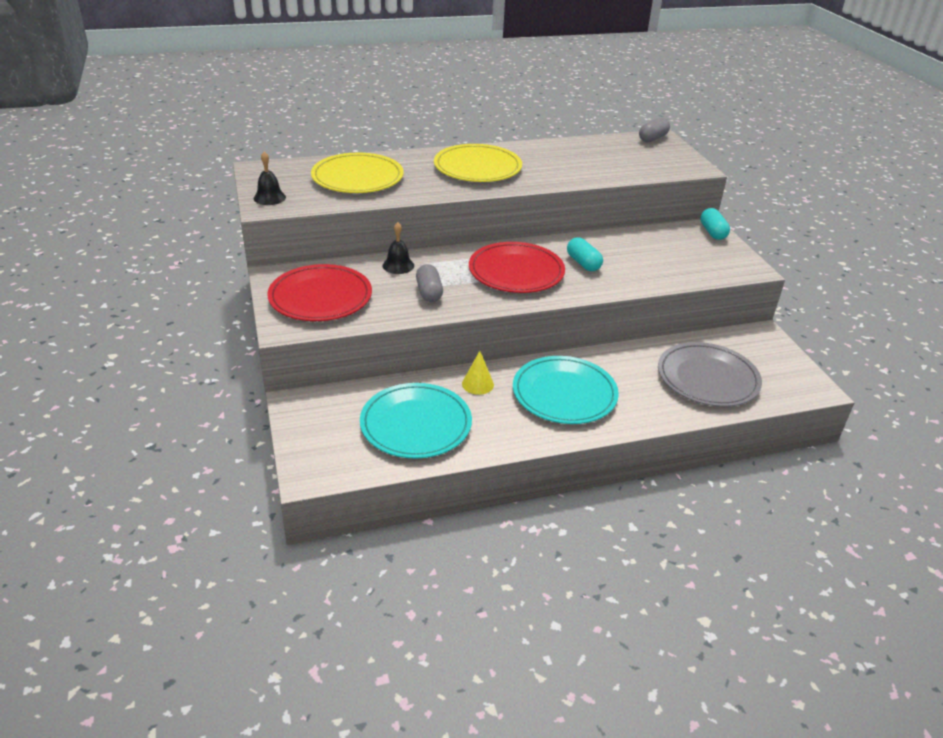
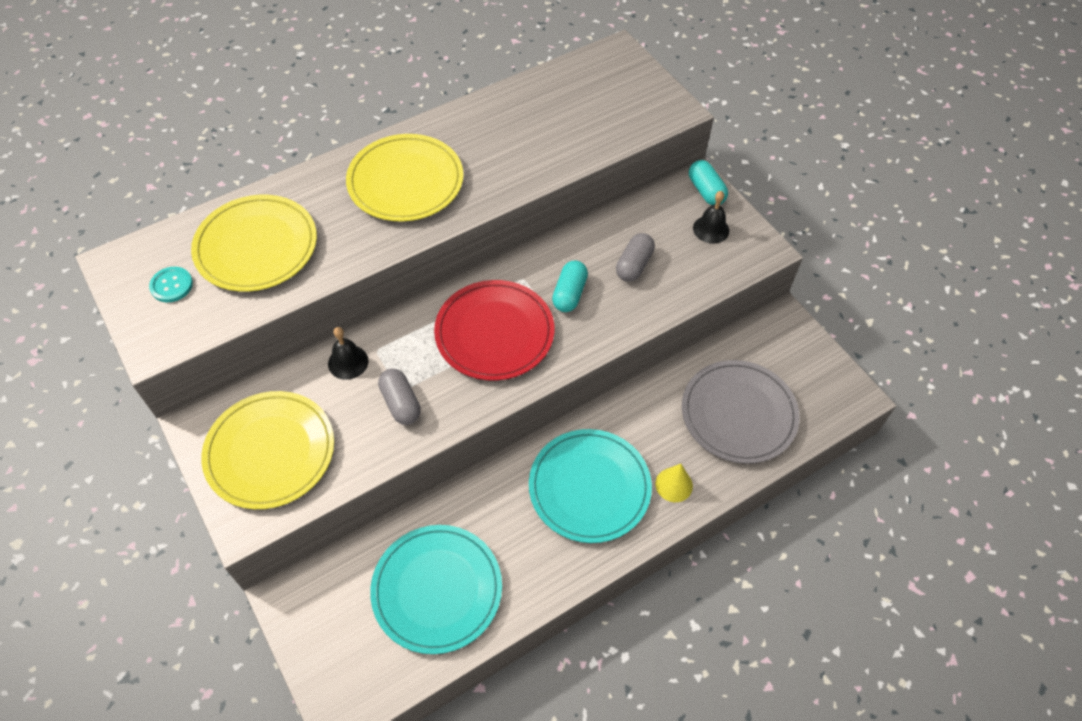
camera: 15 degrees left, 20 degrees up
(269, 197) = (153, 323): black bell -> black bell (711, 229)
(290, 184) = (171, 285): none -> turquoise button
(320, 297) = (270, 452): red plate -> yellow plate
(477, 384) = (488, 501): yellow cone -> yellow cone (674, 485)
(583, 263) = (569, 294): turquoise capsule -> turquoise capsule turned 60 degrees clockwise
(652, 138) = (608, 58): grey capsule -> grey capsule (634, 265)

